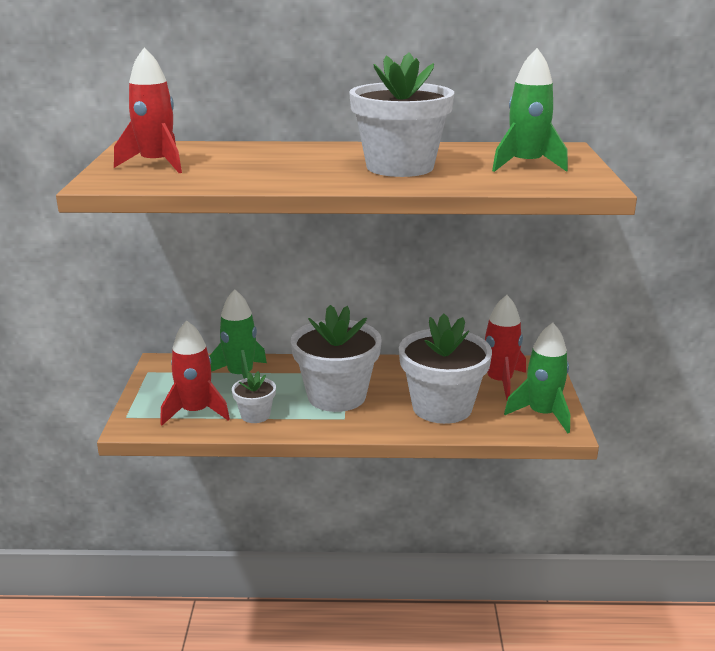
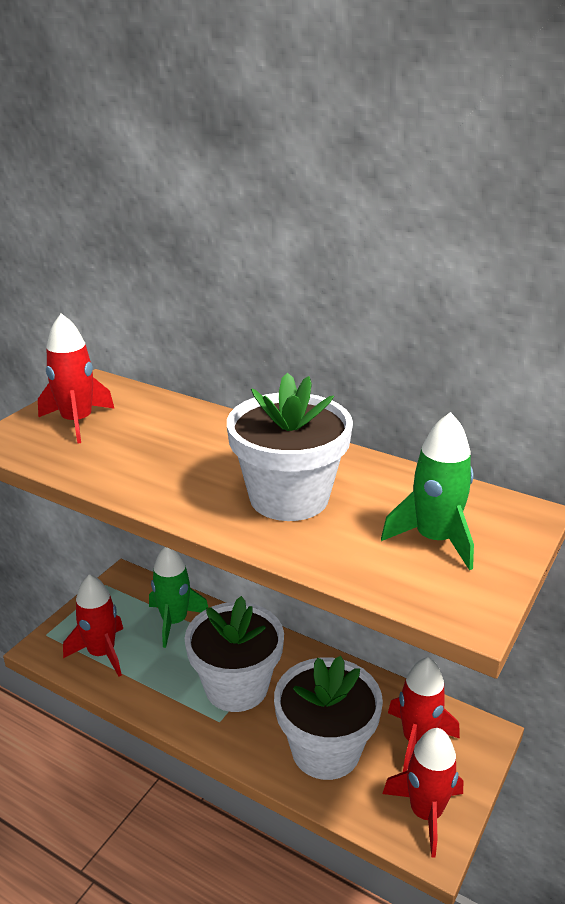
camera: 30 degrees right, 5 degrees up
(255, 415) = (146, 680): white flower pot -> none
(542, 414) = (425, 813): green rocket -> red rocket

